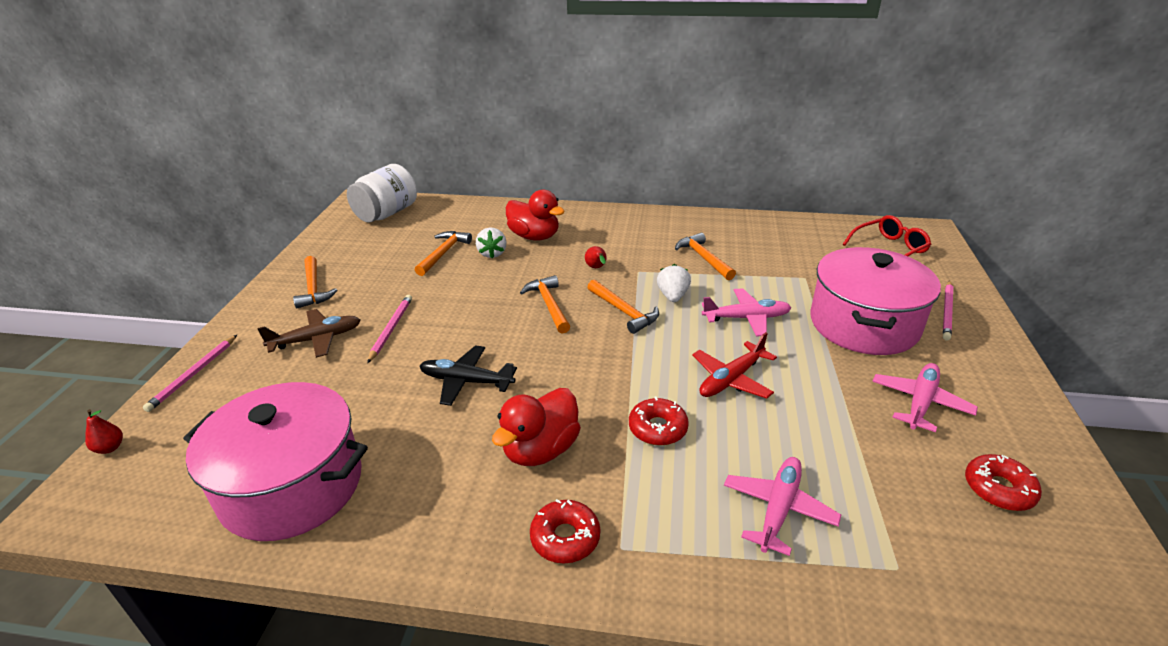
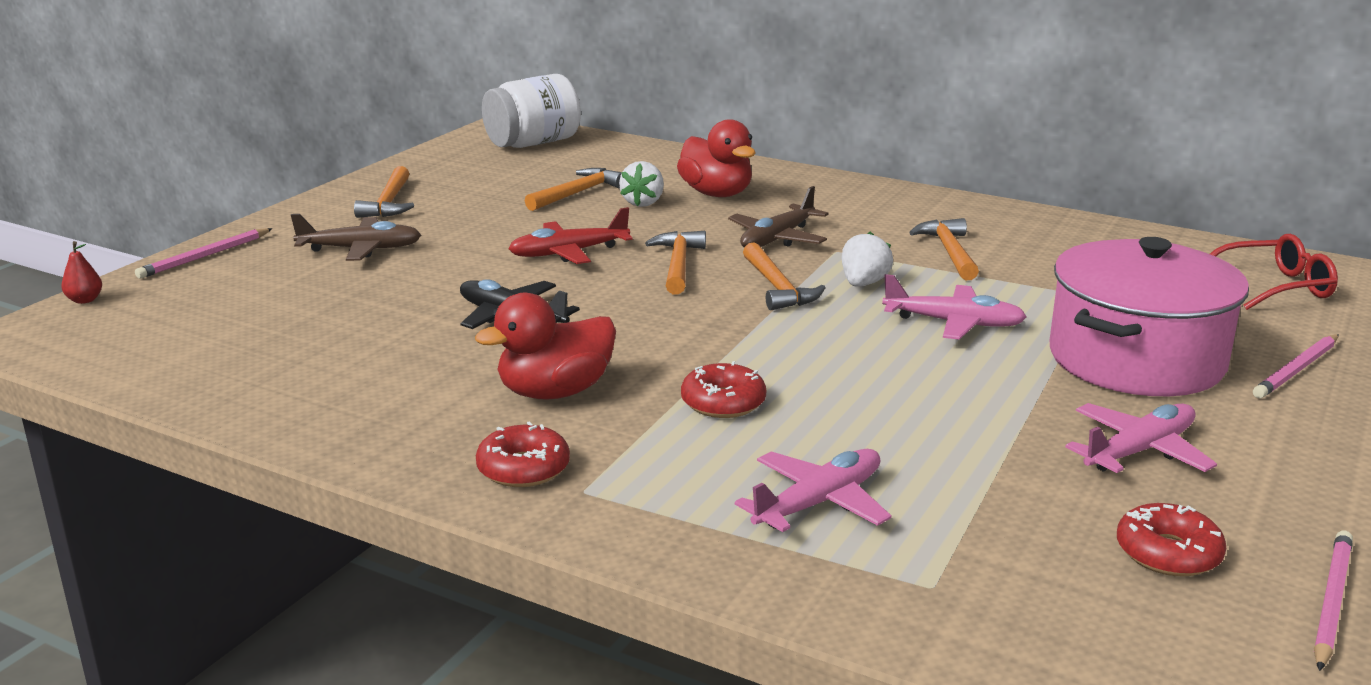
camera: 20 degrees right, 10 degrees down
(292, 486) = (250, 365): pink pot -> none
(391, 329) = (456, 254): pink pencil -> pink pencil (1331, 601)
(596, 268) = (777, 238): red pear -> brown plane
(731, 379) = (871, 377): red plane -> red plane (569, 253)

